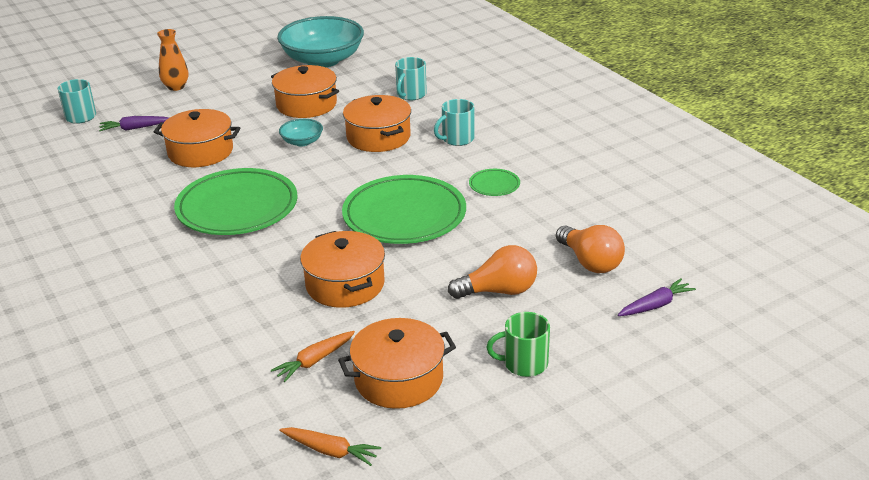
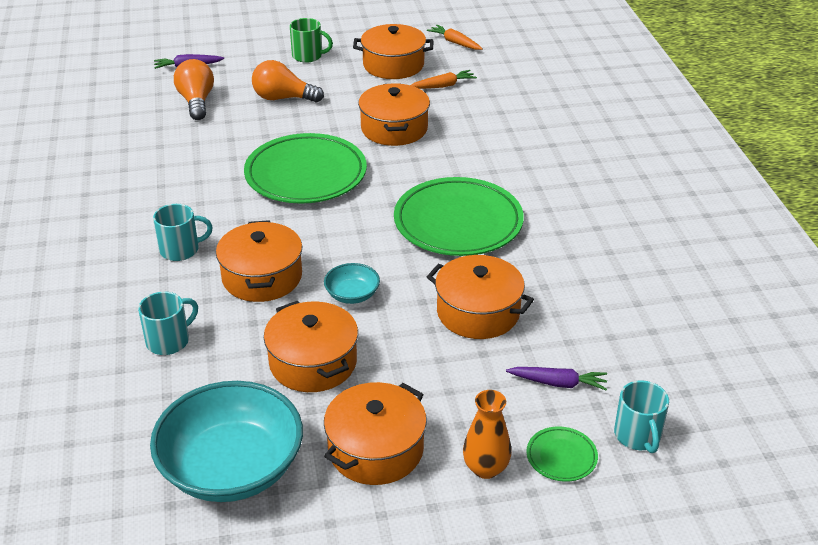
camera: 160 degrees left, 5 degrees up
(244, 81) = (376, 449): none -> orange pot
(494, 185) = (199, 184): green plate -> green plate (561, 457)

